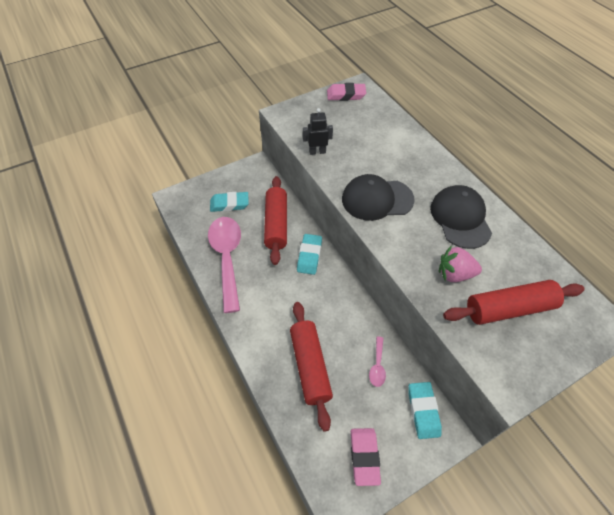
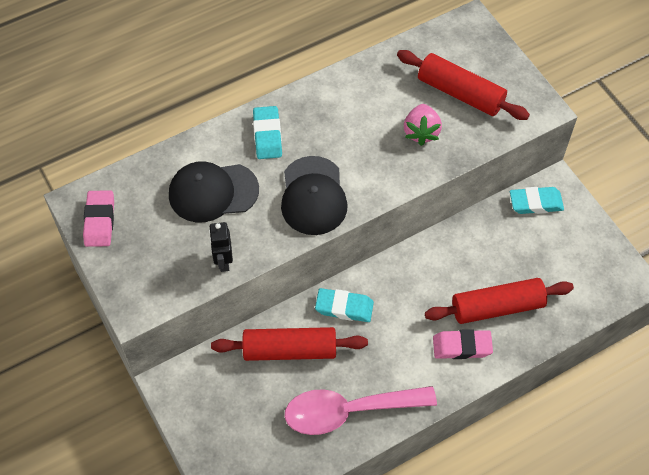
camera: 90 degrees left, 5 degrees up
(229, 204) = (249, 417): turquoise eraser -> turquoise eraser (267, 135)
(364, 457) = (587, 258): pink eraser -> pink eraser (462, 346)
(377, 366) = (490, 240): pink spoon -> none
(460, 218) = (343, 115): black cap -> black cap (213, 192)
(509, 308) = (460, 93): red rolling pin -> red rolling pin turned 45 degrees counterclockwise

